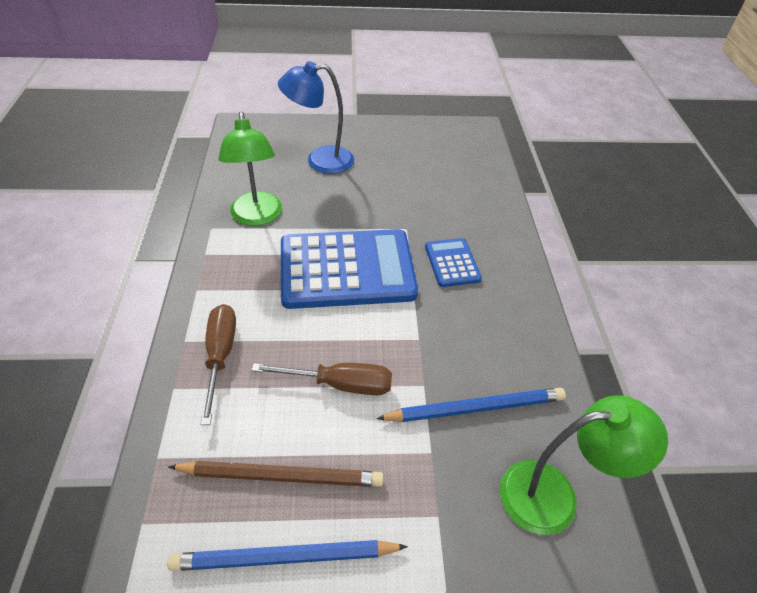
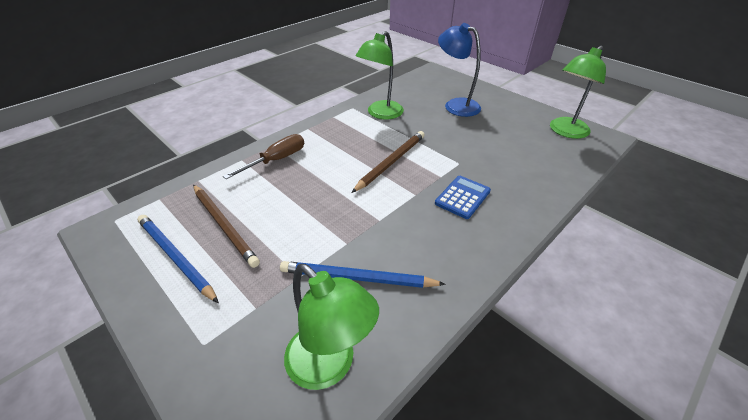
camera: 50 degrees right, 5 degrees down
(340, 384) = (306, 209): brown screwdriver -> none
(347, 269) = (391, 162): blue calculator -> brown pencil
(445, 139) = (565, 132): none -> green lamp
(475, 408) = (357, 278): blue pencil -> blue pencil turned 150 degrees clockwise

